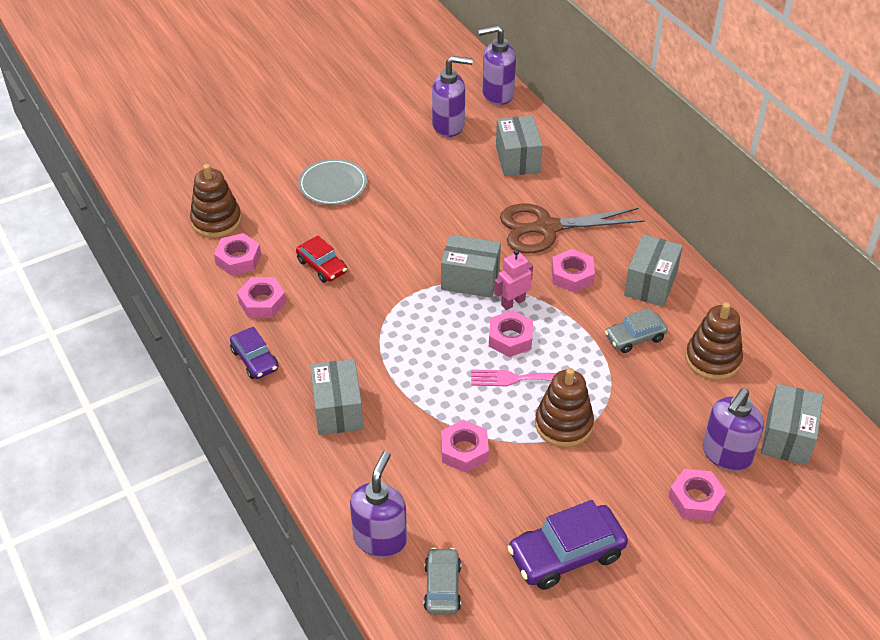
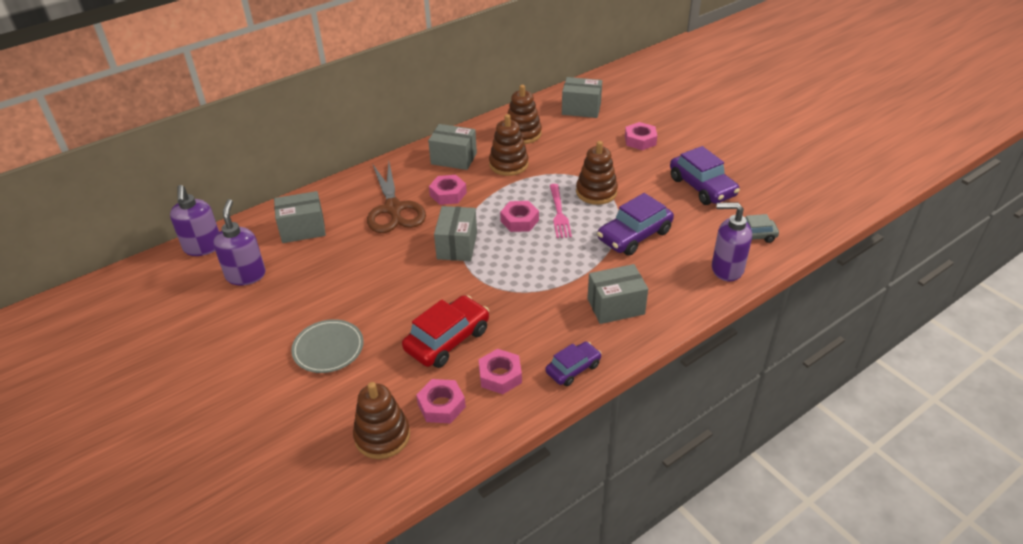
camera: 95 degrees left, 5 degrees down
(322, 266) = (447, 340): red car -> red car, size x1.64
(464, 450) = (634, 235): pink nut -> purple car
(513, 302) = (481, 221): pink robot -> none
(635, 337) = (508, 164): grey car -> brown stacking toy
(726, 455) = (602, 129): purple soap dispenser -> none

